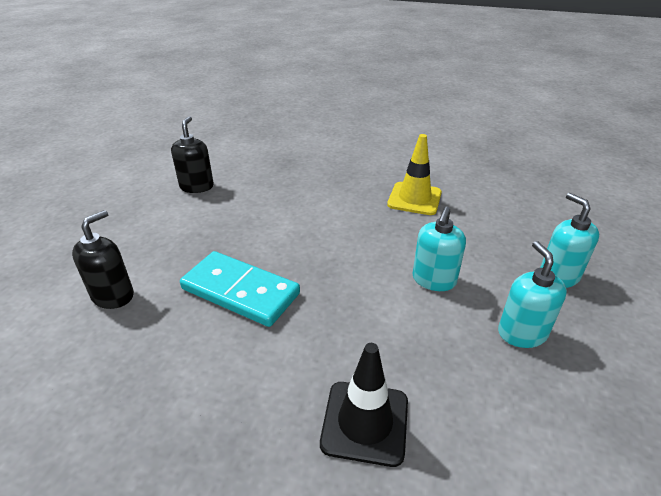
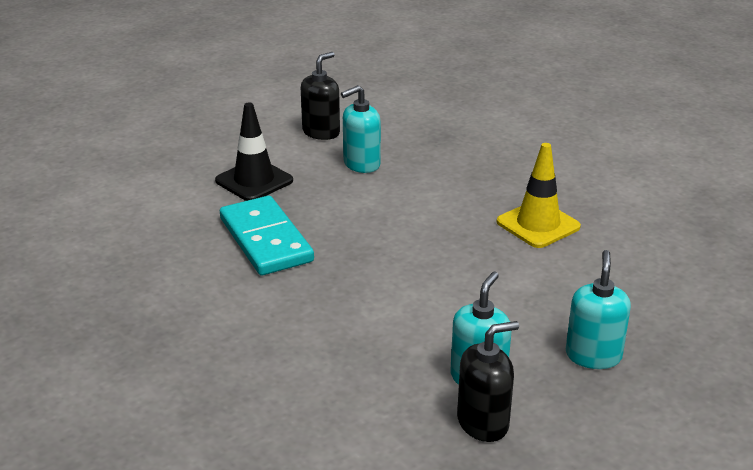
camera: 35 degrees right, 5 degrees down
(113, 296) = (165, 203): black soap dispenser -> black soap dispenser (483, 423)
(365, 422) = (262, 368): black traffic cone -> black traffic cone (254, 181)
(434, 280) = (452, 303): turquoise soap dispenser -> turquoise soap dispenser (361, 164)

